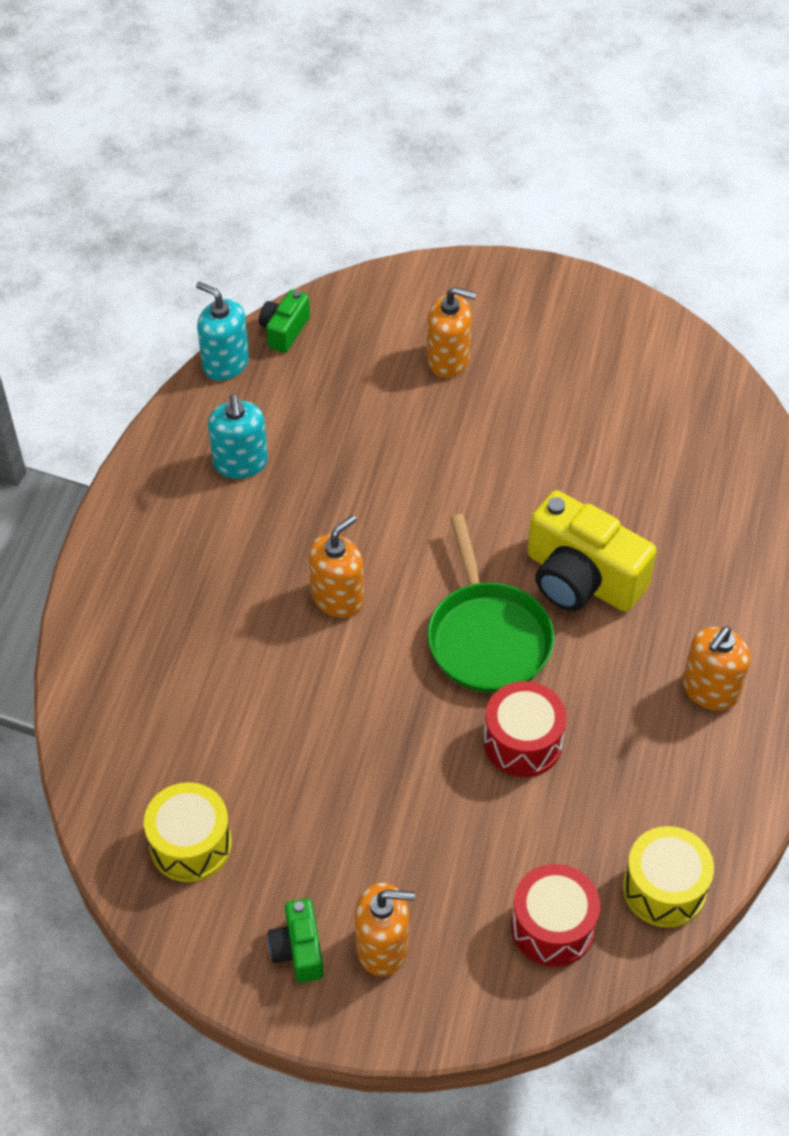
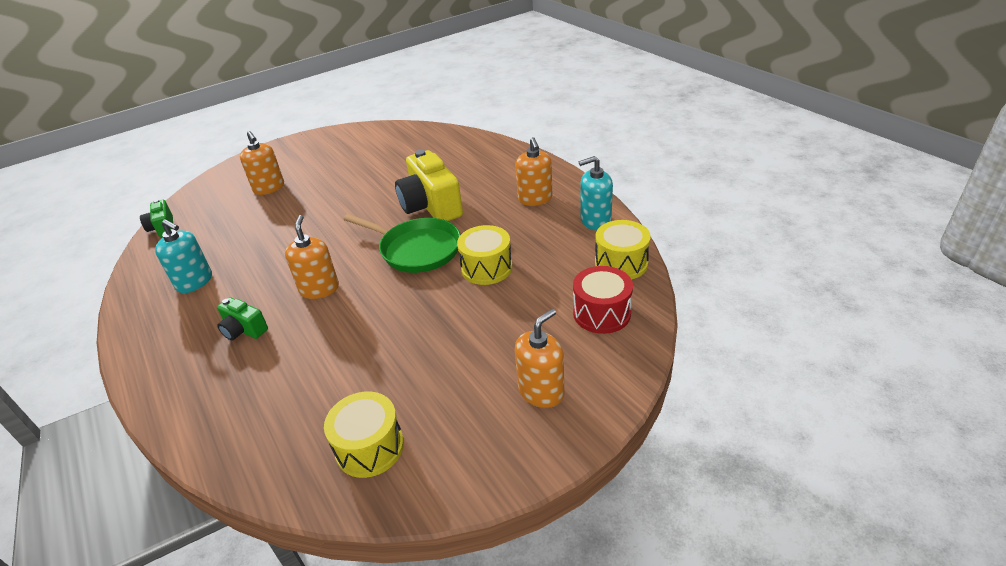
camera: 45 degrees left, 15 degrees down
(225, 363) = (139, 256): turquoise soap dispenser -> turquoise soap dispenser (595, 221)
(298, 950) = (500, 434): green camera -> green camera (244, 330)
(448, 360) = (269, 188): orange soap dispenser -> orange soap dispenser turned 90 degrees clockwise
(522, 742) = (486, 268): red drum -> yellow drum
(581, 579) = (431, 206): yellow camera -> yellow camera turned 75 degrees clockwise

